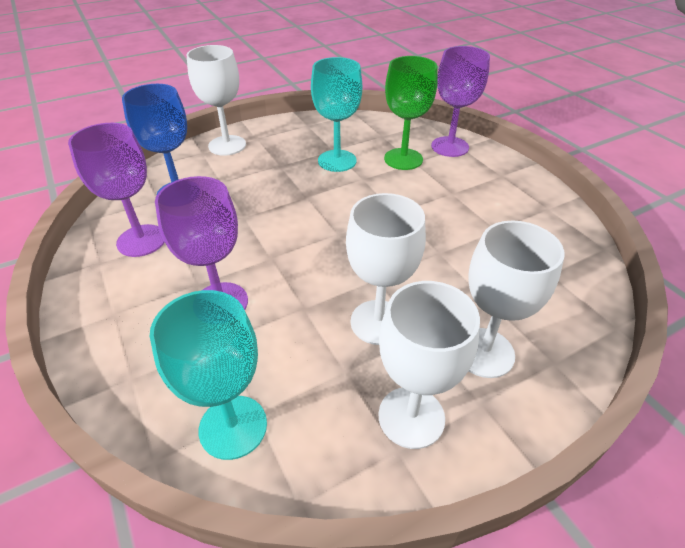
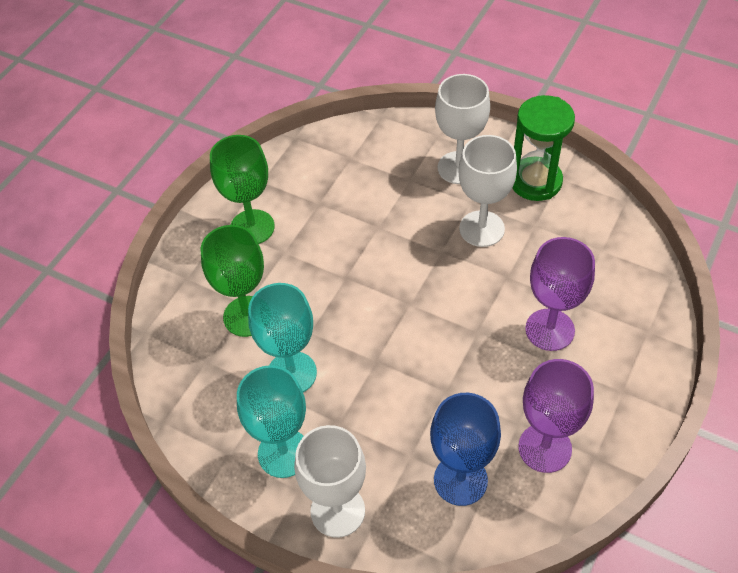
camera: 120 degrees left, 10 degrees up
(233, 427) = (620, 255): turquoise goblet -> turquoise goblet (284, 453)
(411, 417) = (535, 181): white goblet -> green hourglass
(450, 147) = (192, 288): purple goblet -> none
(492, 187) = (252, 227): none -> green goblet

